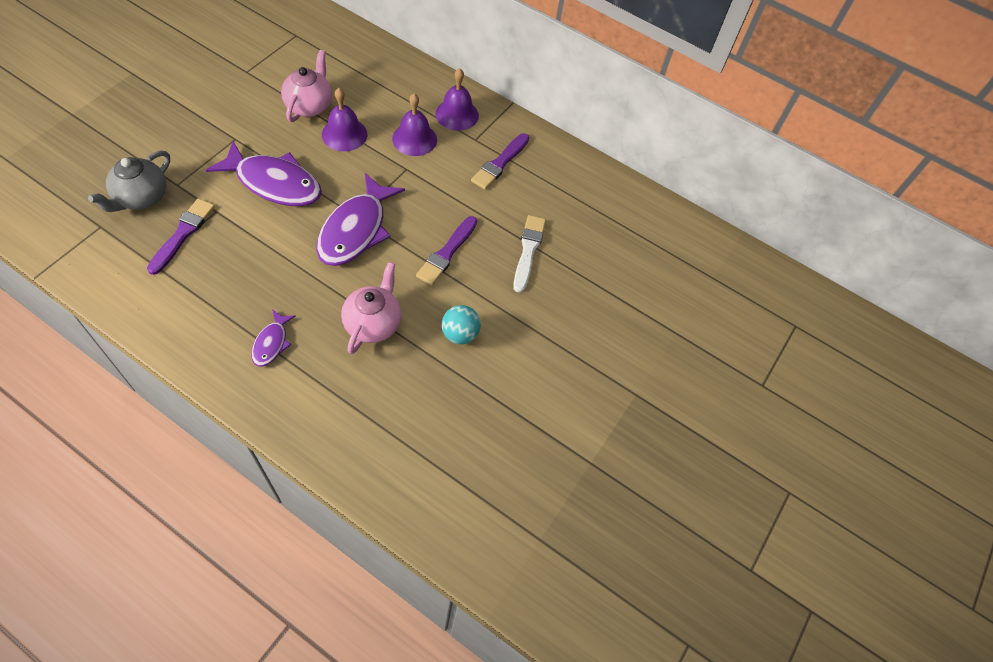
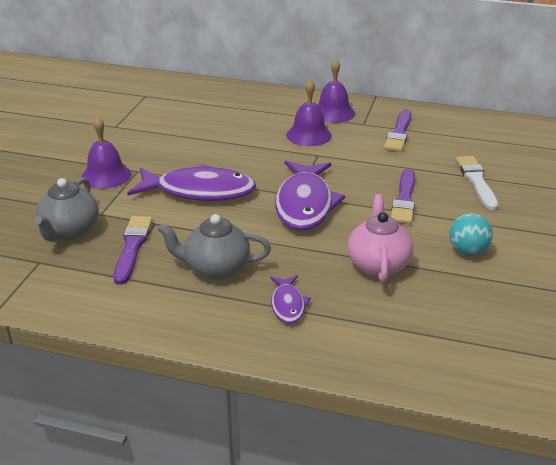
camera: 10 degrees left, 25 degrees down
(237, 282) = (216, 268): none -> grey teapot
(309, 106) = (193, 135): pink teapot -> none
(344, 134) = (241, 146): purple bell -> purple bell (106, 175)

